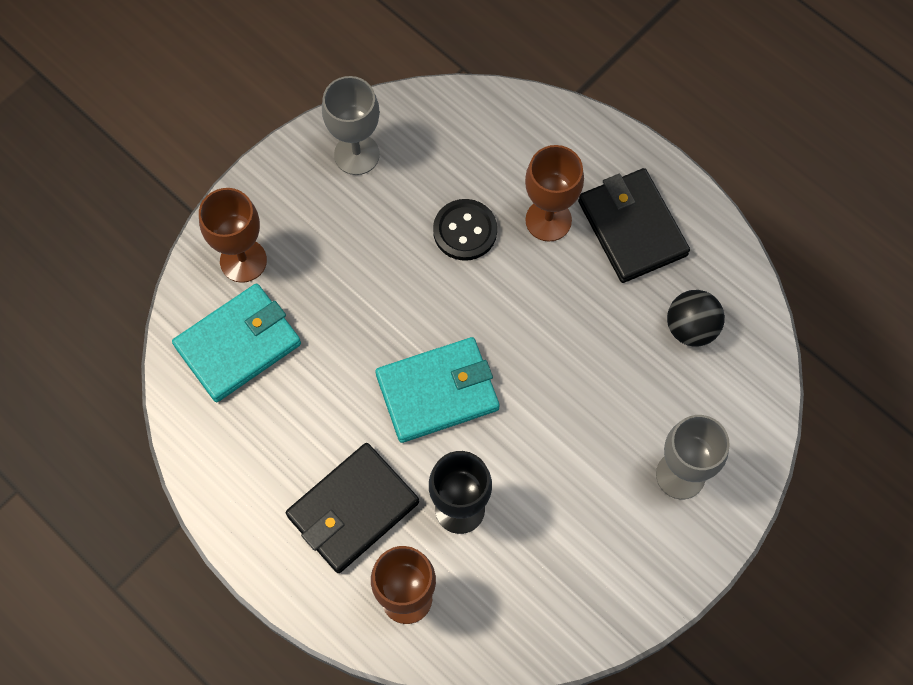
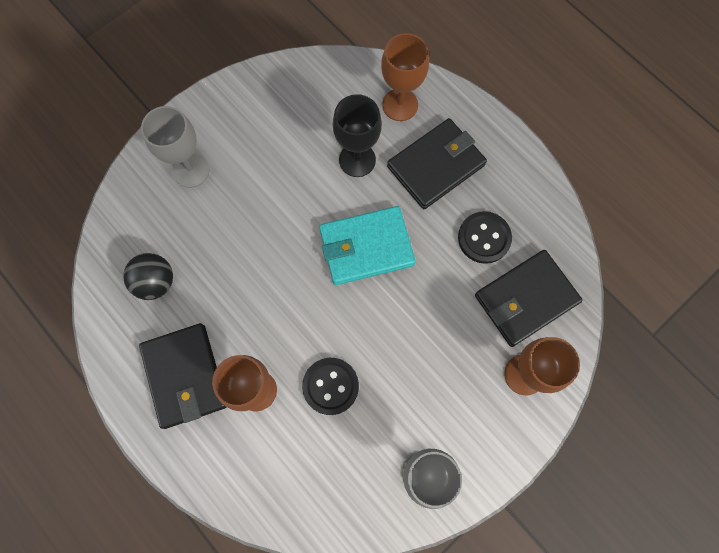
camera: 175 degrees left, 5 degrees up
(238, 345) = (526, 299): turquoise wallet -> black wallet
(288, 416) = (484, 238): none -> black button

